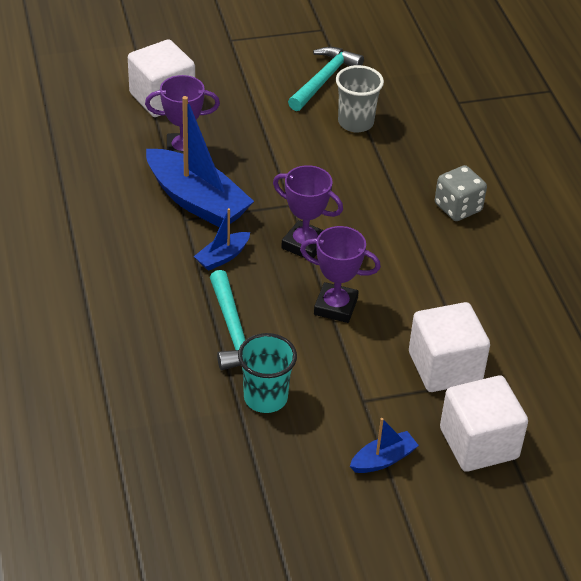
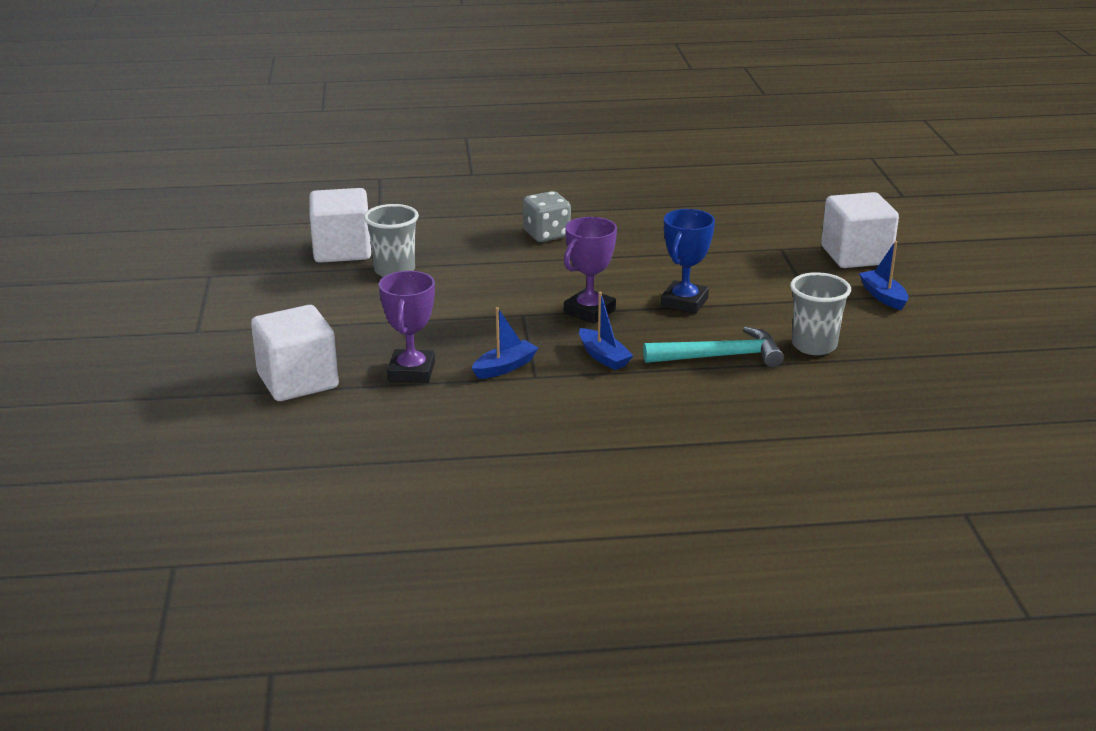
camera: 80 degrees left, 15 degrees down
(197, 201) = (505, 367): blue boat -> blue boat, size x0.48
(265, 398) = (814, 345): turquoise cup -> grey cup
(323, 80) = (309, 281): turquoise hammer -> none
(335, 307) = (684, 302): purple trophy -> blue trophy
(445, 367) = (765, 260): white cube -> white cube (342, 250)

